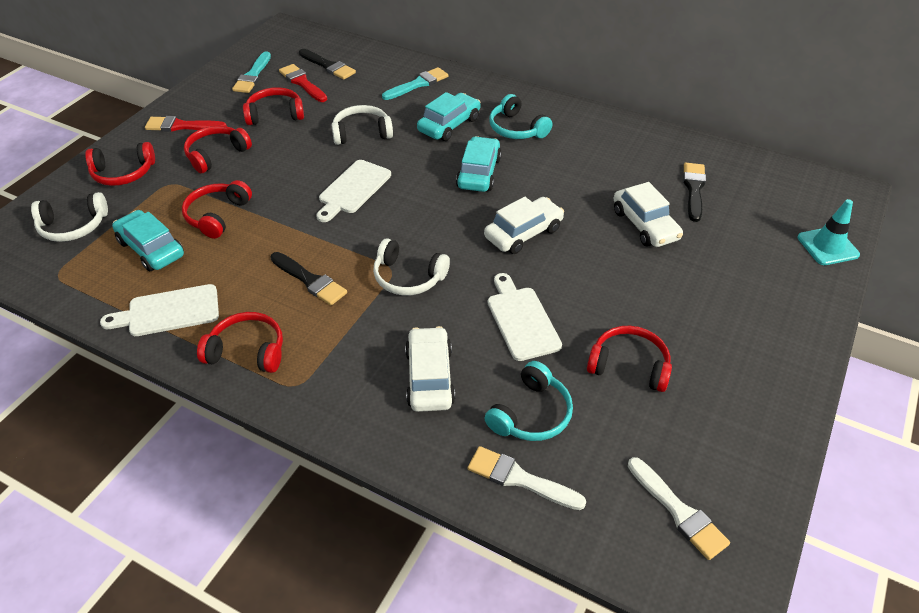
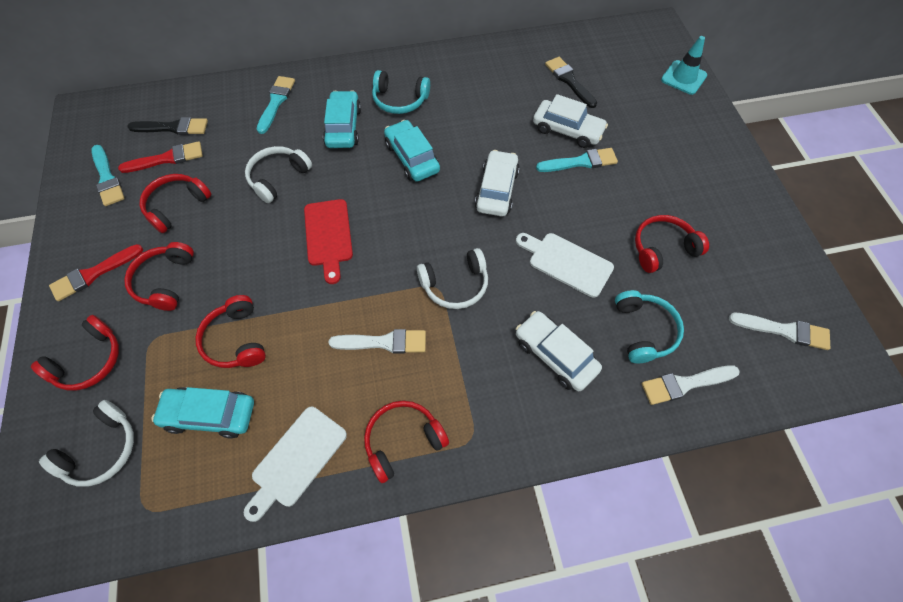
camera: 40 degrees left, 15 degrees up
(302, 83) = (167, 159): red brush -> red brush turned 150 degrees clockwise
(310, 280) = (384, 342): black brush -> white brush
(353, 189) = (328, 236): white cutting board -> red cutting board
(628, 255) = (580, 162): none -> turquoise brush

